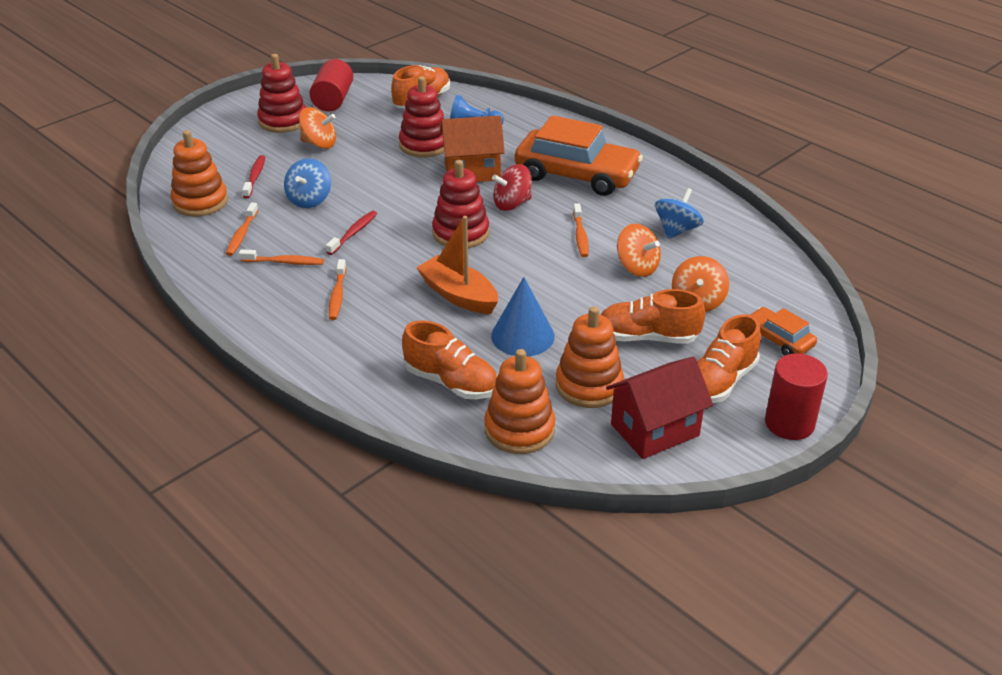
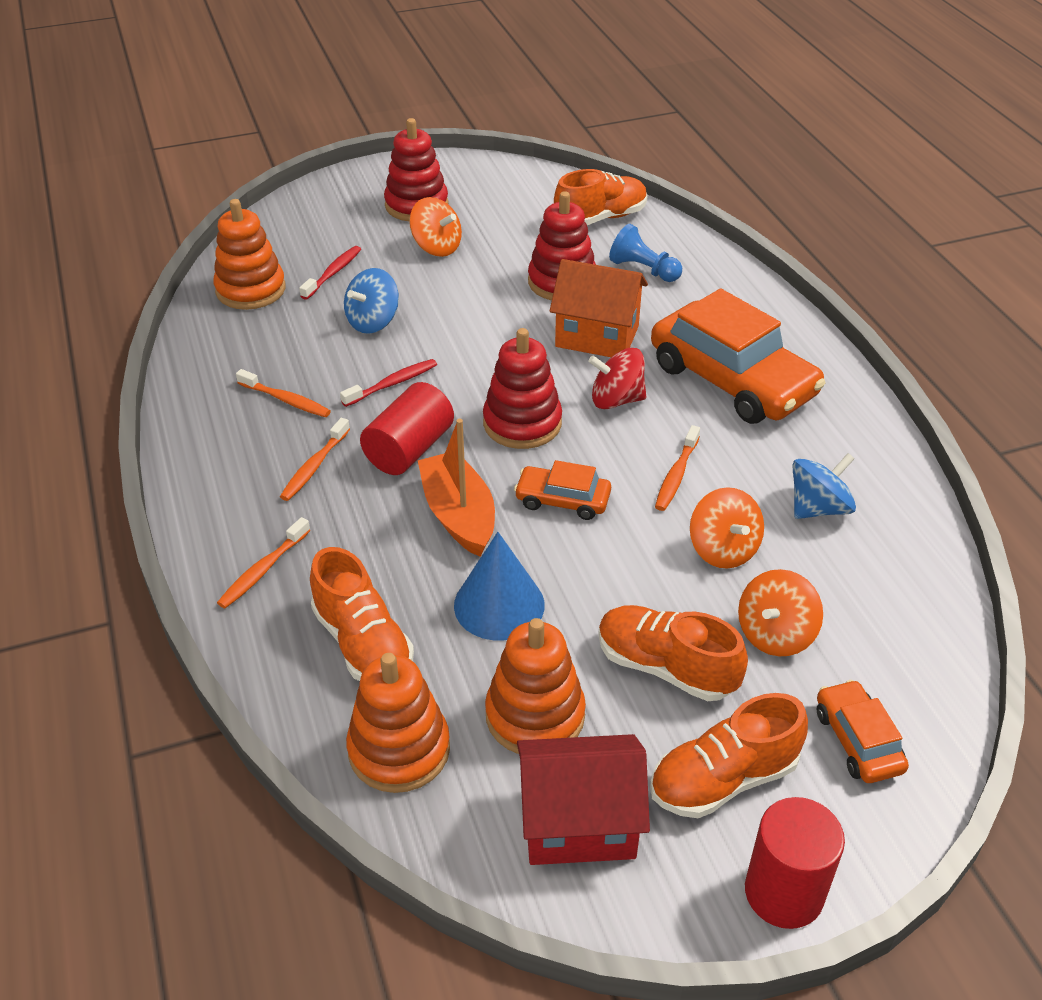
camera: 25 degrees right, 5 degrees up
(242, 234) = (265, 347): orange toothbrush -> orange toothbrush (263, 570)
(333, 100) = (493, 191): red cylinder -> red cylinder (409, 449)
(519, 268) = (562, 500): none -> orange car

